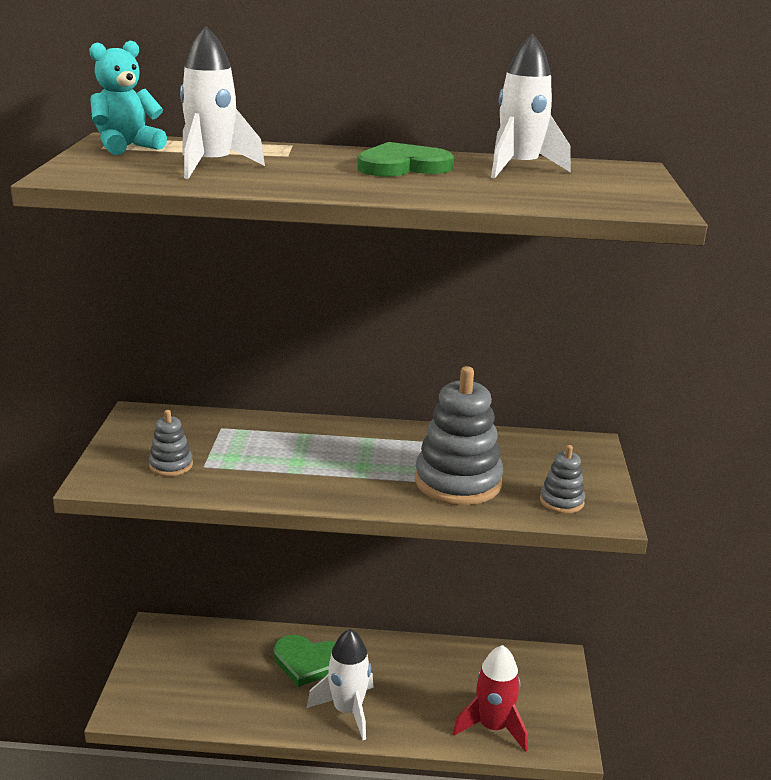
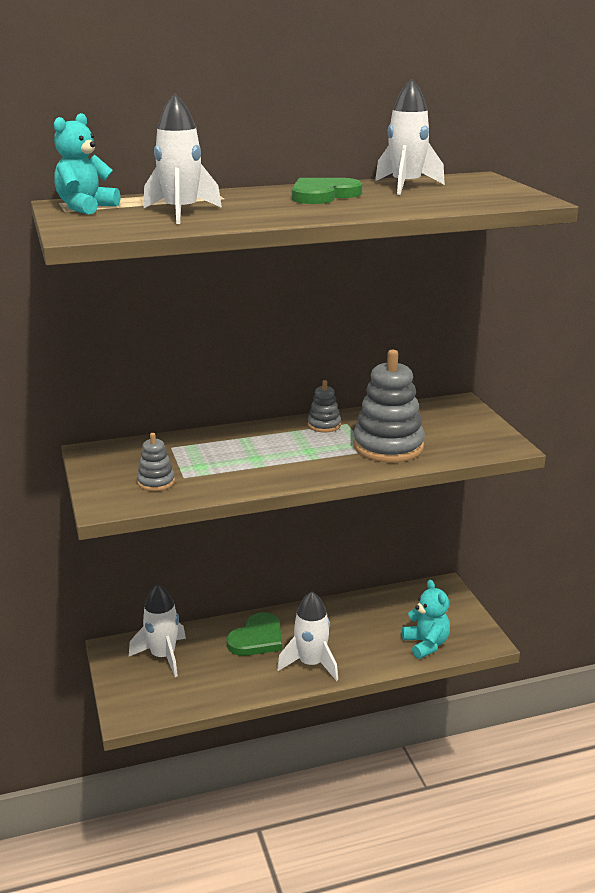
camera: 20 degrees left, 0 degrees up
(200, 653) = (163, 656): none -> white rocket
(308, 661) = (257, 638): green heart -> green heart turned 45 degrees counterclockwise
(493, 727) = (426, 644): red rocket -> turquoise teddy bear
(561, 501) = (471, 443): grey stacking toy -> grey stacking toy (324, 425)

